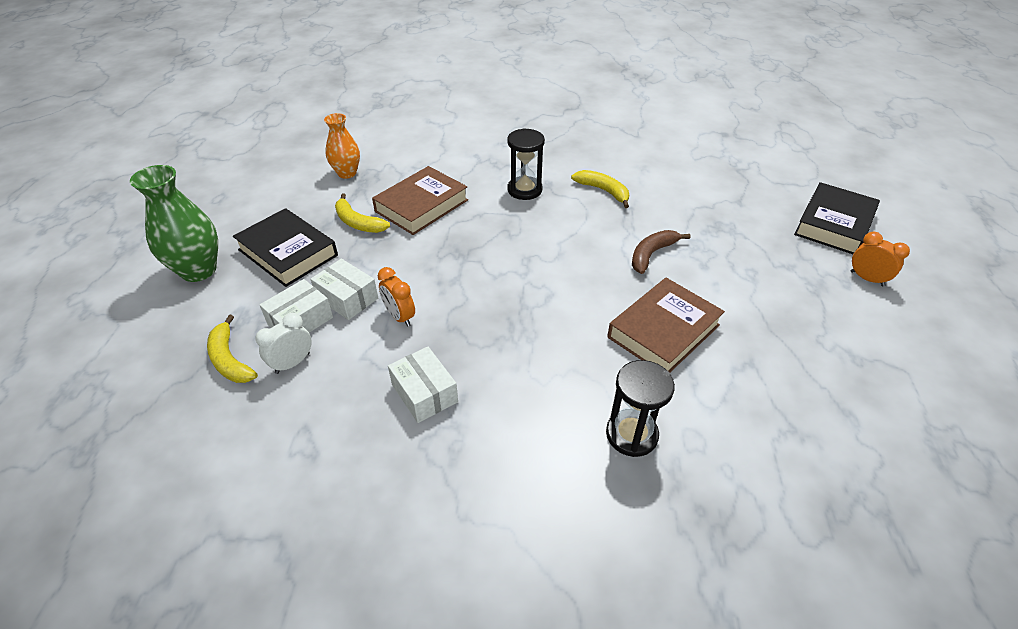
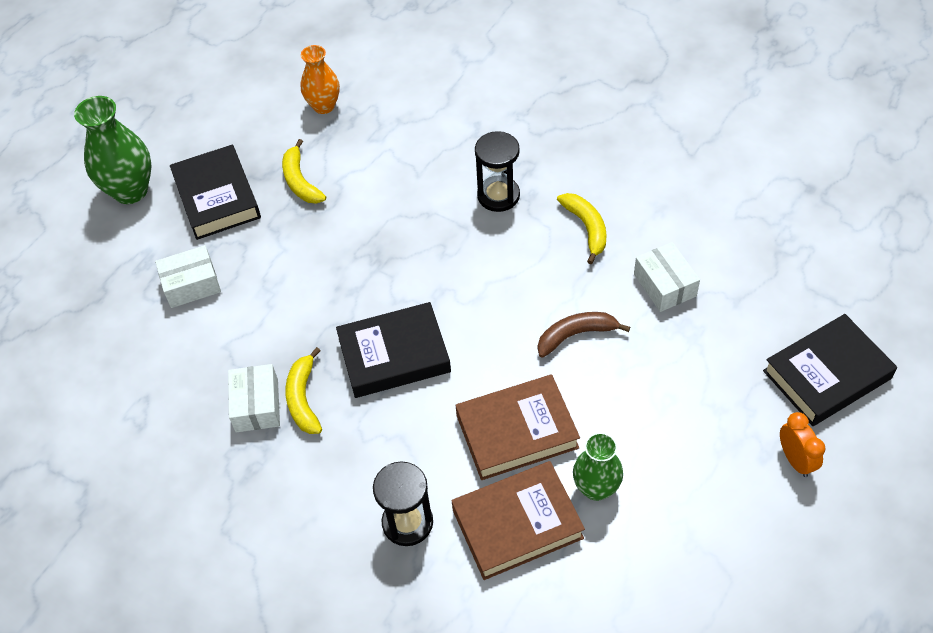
camera: 30 degrees right, 10 degrees up
(230, 359) = (117, 304): yellow banana -> yellow banana (303, 398)
(292, 363) = (165, 329): white clock -> none
(347, 298) = (244, 274): white box -> white box (664, 285)
(400, 317) = (279, 314): orange clock -> none
(421, 206) = (375, 180): brown book -> brown book (517, 524)
(522, 312) = (394, 355): none -> black book
(756, 347) = (596, 488): none -> green vase

